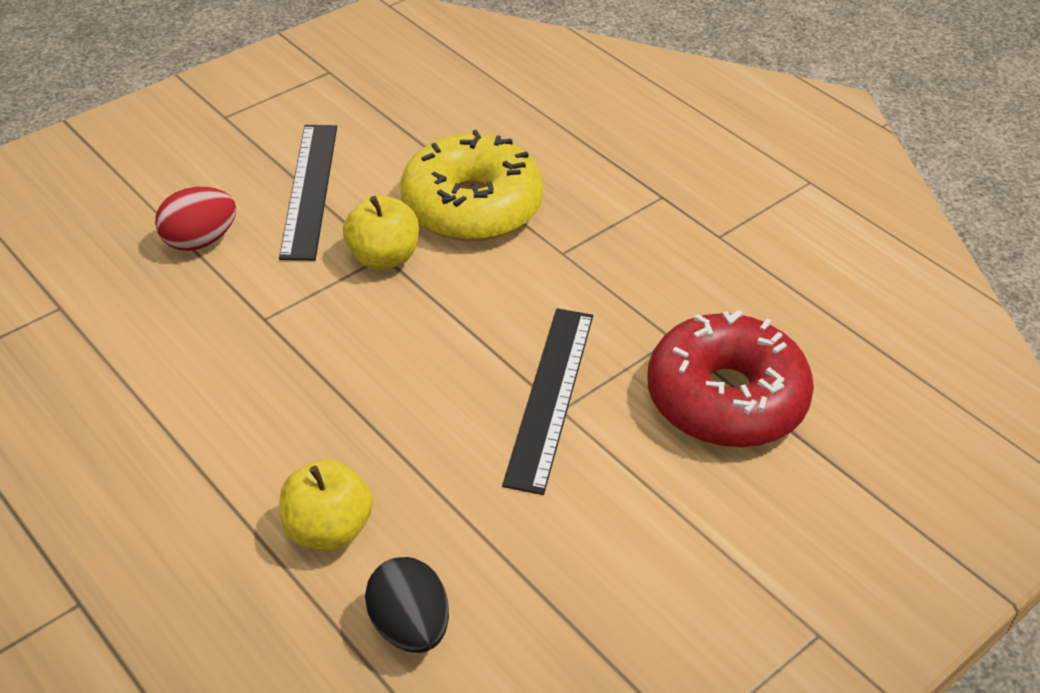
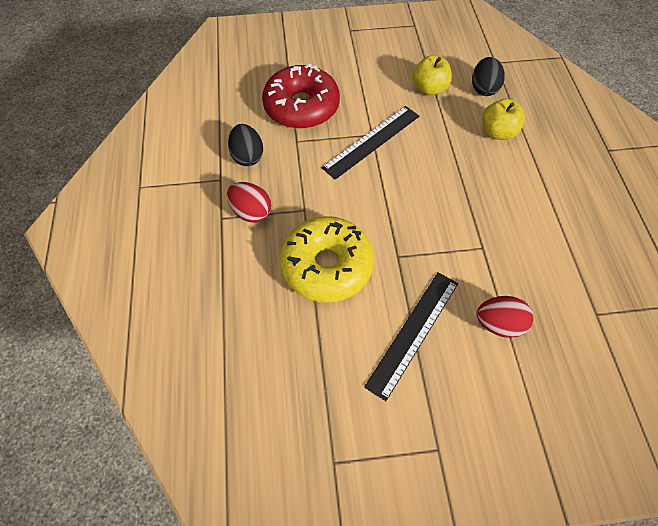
camera: 145 degrees left, 15 degrees up
(383, 257) = (398, 255): yellow apple -> yellow apple (429, 89)
(630, 218) = (251, 212): none -> red egg
(719, 281) = (247, 156): none -> black egg

